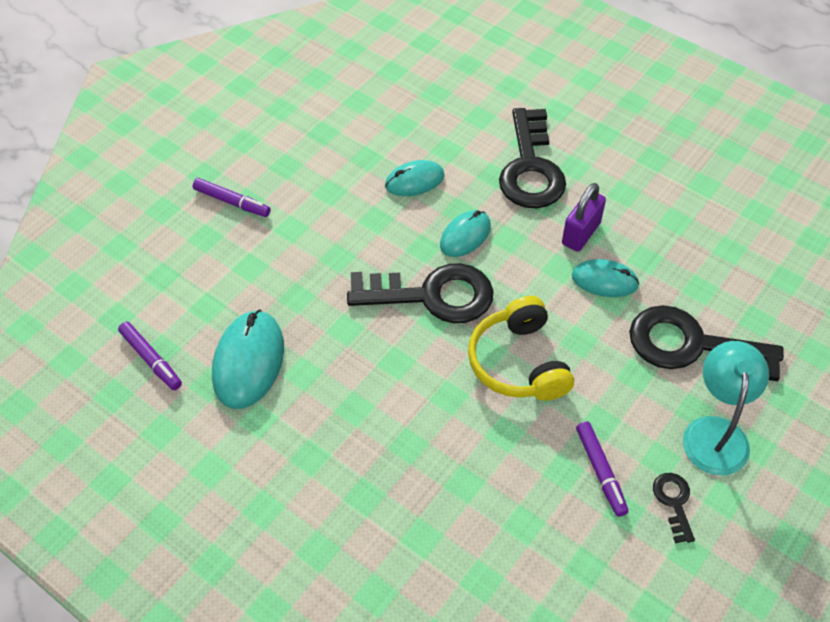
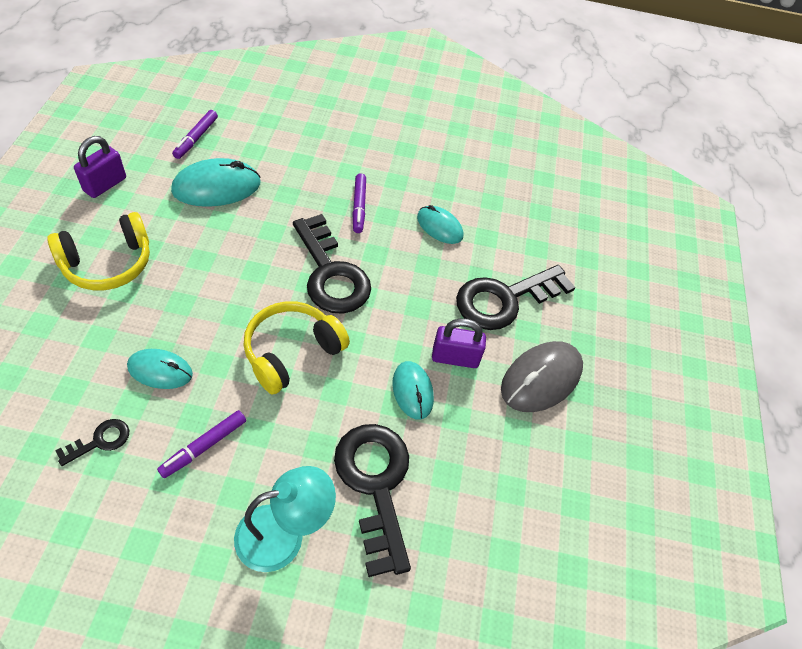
camera: 55 degrees right, 0 degrees up
(180, 478) = (105, 184): none -> purple padlock
(232, 202) = (353, 132): purple marker -> purple marker (359, 207)
(315, 503) = (108, 263): none -> yellow headphones
(465, 236) = (403, 276): turquoise mouse -> turquoise mouse (160, 371)
(629, 180) = (541, 378): none -> grey mouse
(674, 502) = (192, 517): black key -> black key (100, 441)

